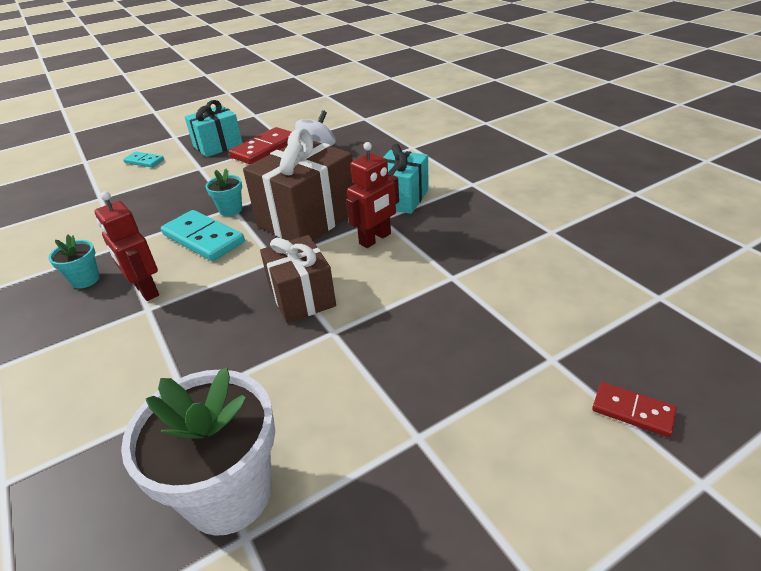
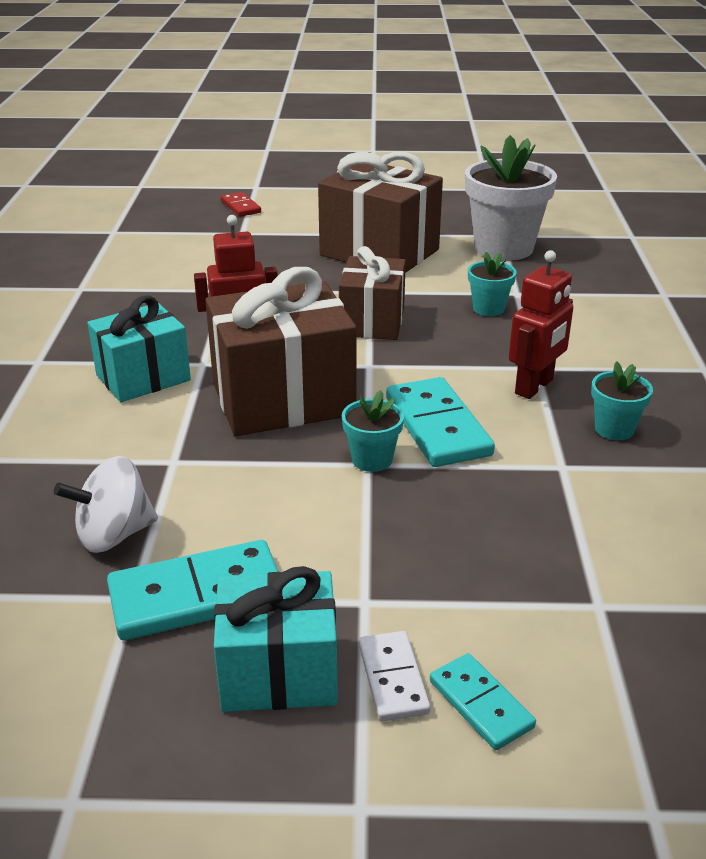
camera: 150 degrees left, 5 degrees down
(146, 290) = (534, 387): red robot -> red robot turned 45 degrees clockwise
(178, 156) = (392, 679): none -> white domino
(208, 359) = (488, 308): none -> turquoise flower pot
(264, 149) = (197, 596): red domino -> turquoise domino
(374, 398) = (379, 252): none -> brown gift

